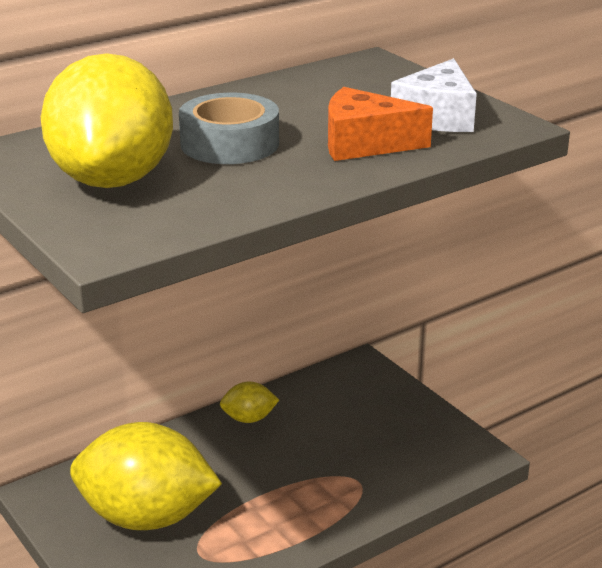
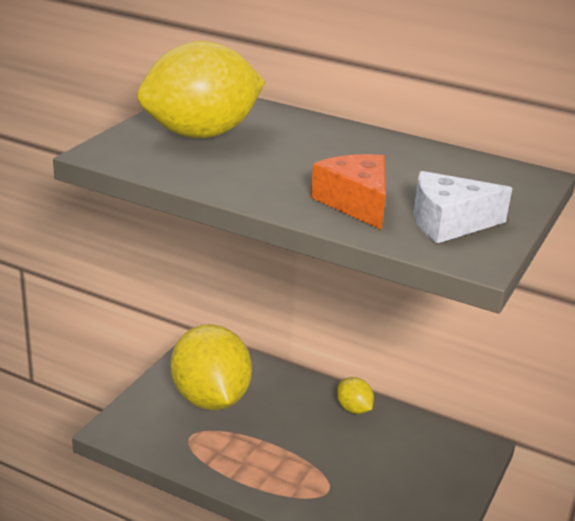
camera: 60 degrees right, 0 degrees up
(229, 143) = (298, 156): grey tape -> none

